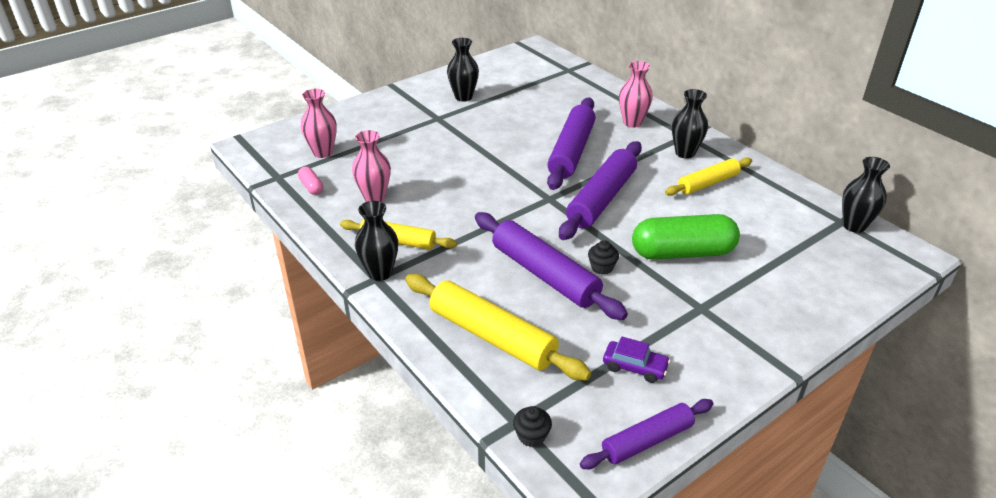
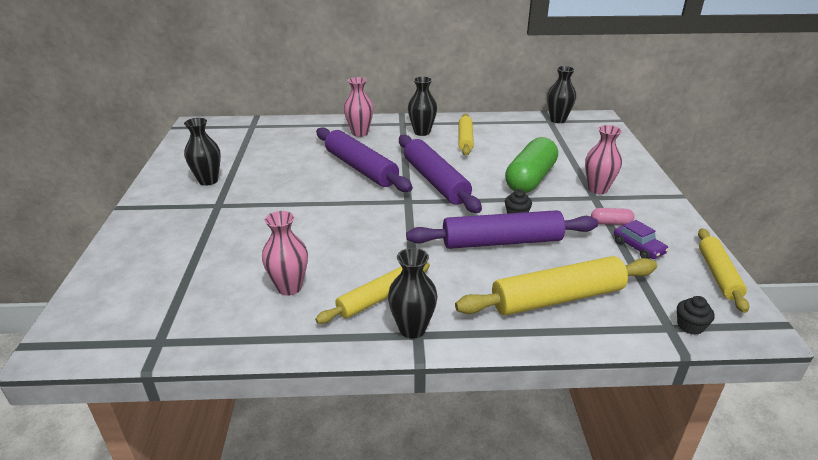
camera: 55 degrees left, 5 degrees down
(311, 187) = (213, 322): pink capsule -> pink capsule (610, 223)
(323, 152) = (164, 292): pink vase -> pink vase (597, 189)
(635, 367) = (638, 247): purple car -> purple car turned 90 degrees clockwise
(647, 440) = (718, 275): purple rolling pin -> yellow rolling pin

